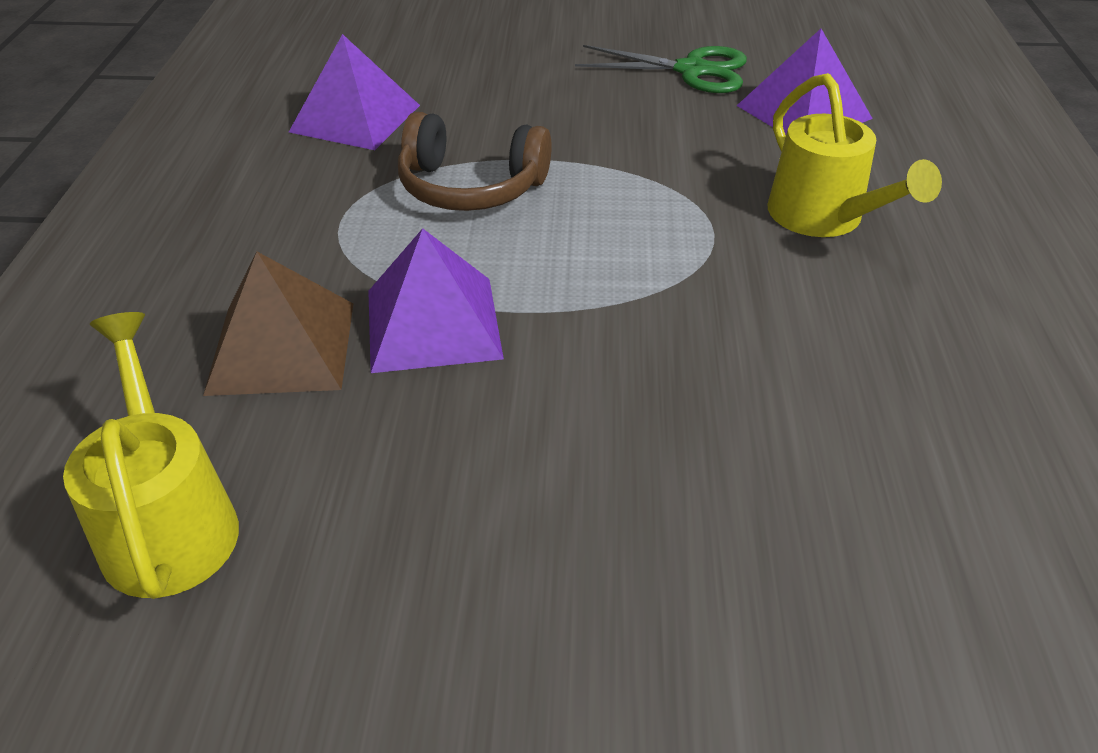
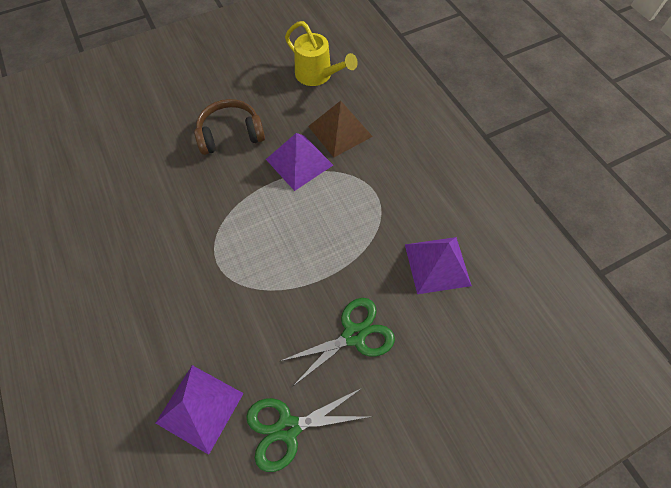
camera: 150 degrees right, 20 degrees up
(471, 187) = (340, 240): brown headphones -> brown headphones (230, 134)
(546, 102) = (354, 335): none -> green scissors
(824, 219) = (167, 298): yellow watering can -> none

